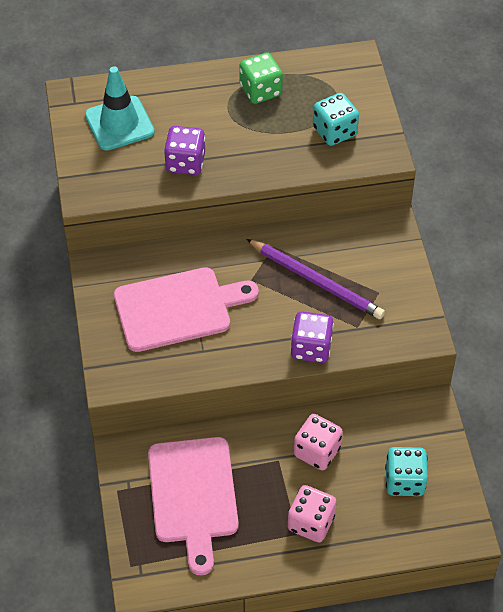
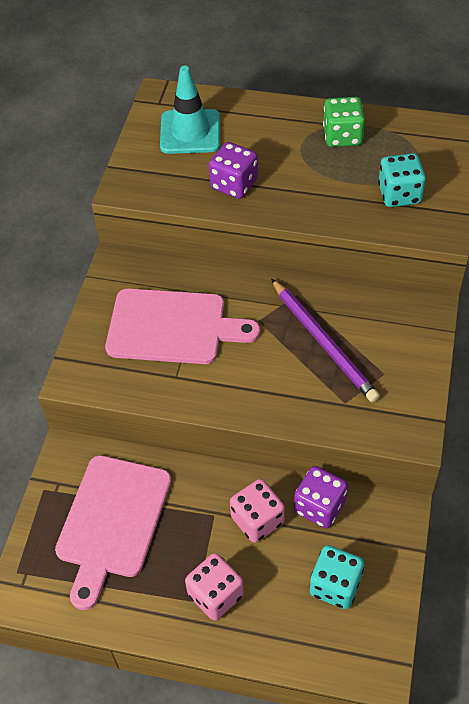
camera: 25 degrees right, 0 degrees up
(311, 348) = (286, 409): purple dice -> purple dice (319, 506)

